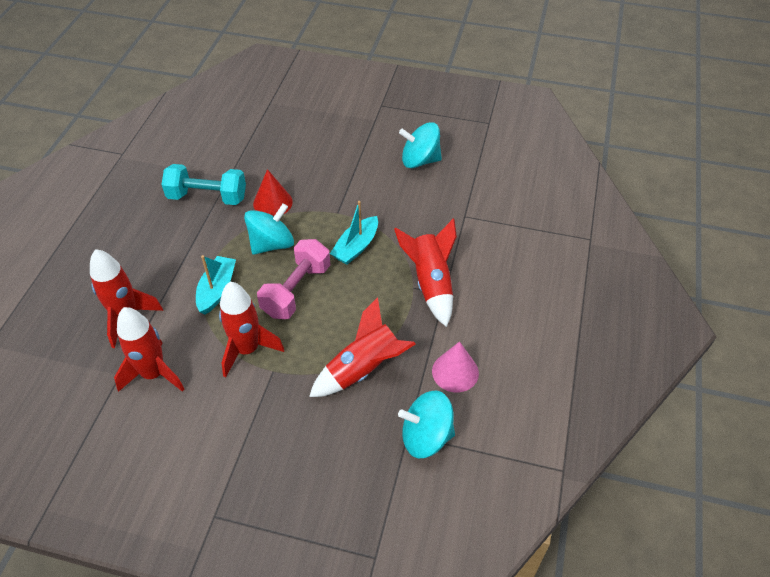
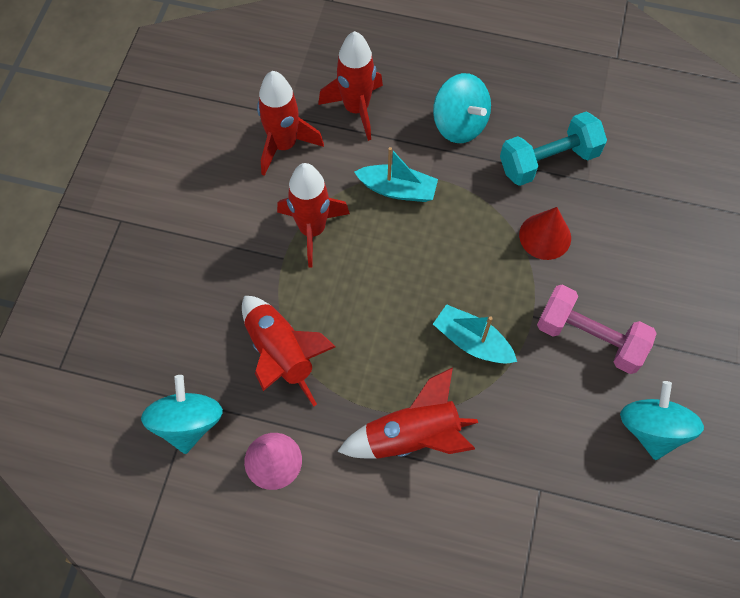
camera: 90 degrees right, 15 degrees up
(207, 197) = (548, 161): turquoise dumbbell -> turquoise dumbbell turned 60 degrees clockwise
(272, 244) = (472, 241): turquoise spinning top -> turquoise spinning top (459, 124)
(296, 290) = (398, 274): pink dumbbell -> pink dumbbell (589, 338)

